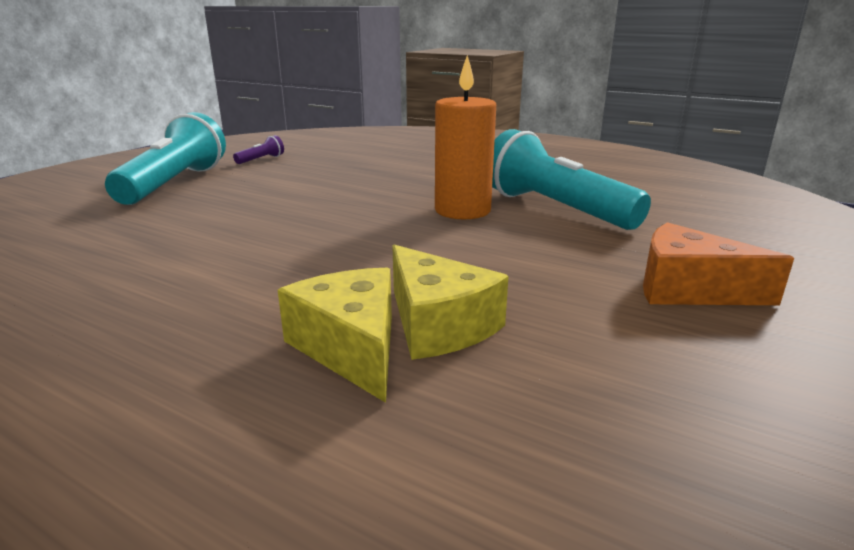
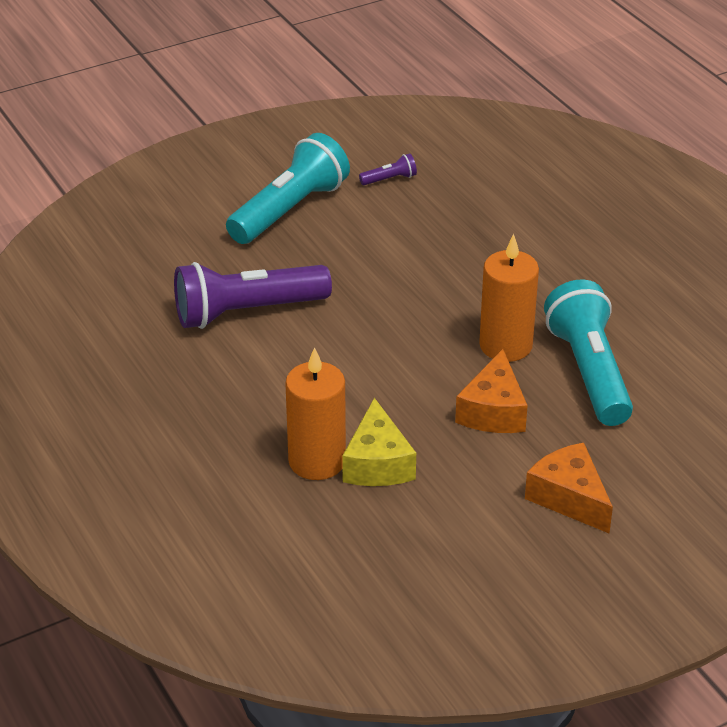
camera: 30 degrees right, 15 degrees up
(157, 245) = (246, 312): none -> purple flashlight
(351, 347) = (317, 461): yellow cheese -> orange candle
(511, 249) = (493, 411): none -> orange cheese

